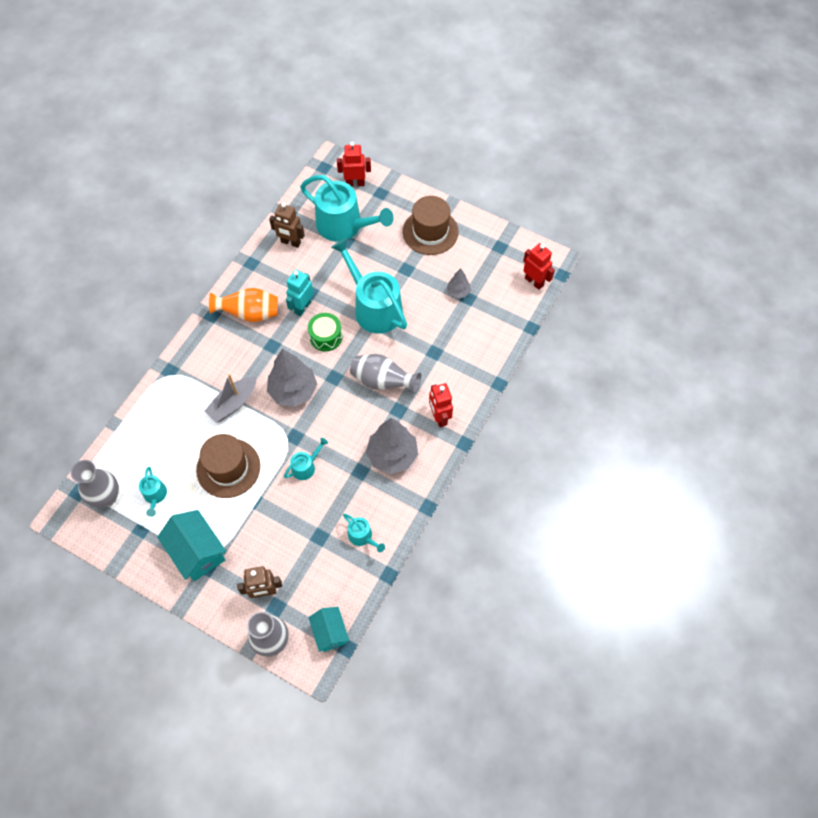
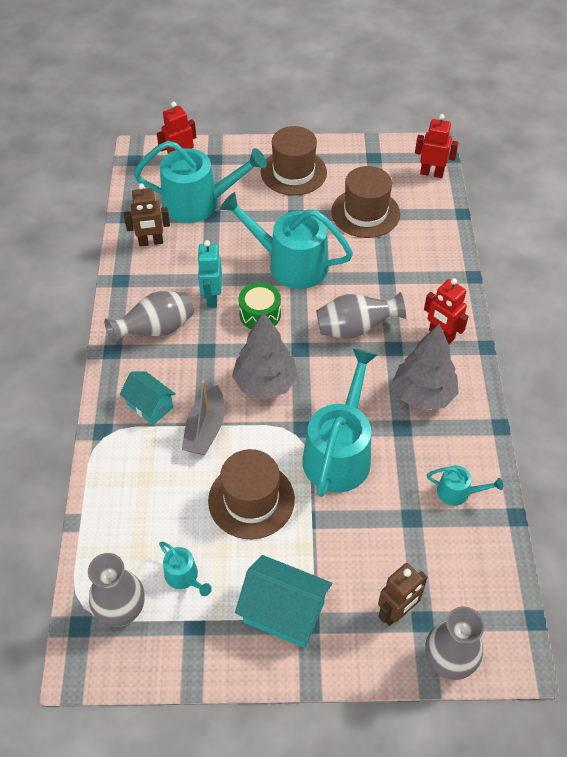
camera: 30 degrees left, 10 degrees down
(249, 314) = (156, 330): orange vase -> grey vase
(305, 466) = (339, 453): turquoise watering can -> turquoise watering can, size x2.20
(330, 632) = (504, 614): turquoise house -> turquoise house (150, 406)
(458, 292) = (365, 213): grey tree -> brown hat

